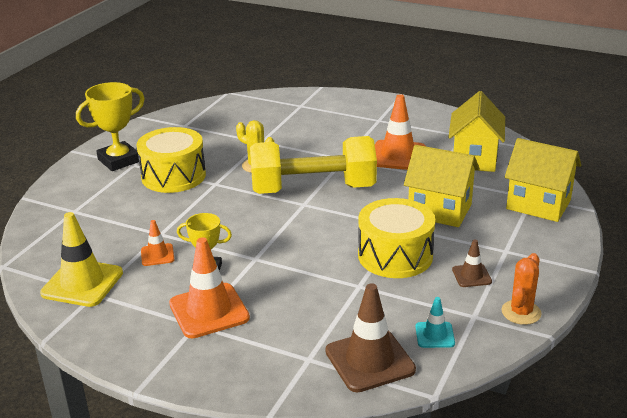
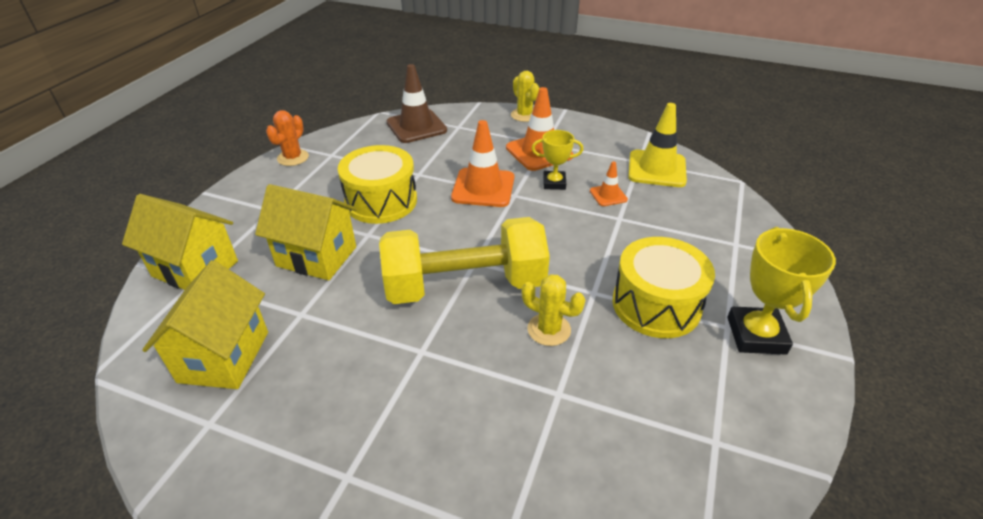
camera: 175 degrees right, 10 degrees up
(119, 160) = (756, 335): yellow trophy -> yellow trophy turned 45 degrees counterclockwise
(206, 378) = (524, 115): none -> yellow cactus
(398, 156) = (338, 360): orange traffic cone -> orange traffic cone (483, 188)
(435, 335) = (366, 141): turquoise traffic cone -> none
(471, 276) = (317, 185): brown traffic cone -> none

